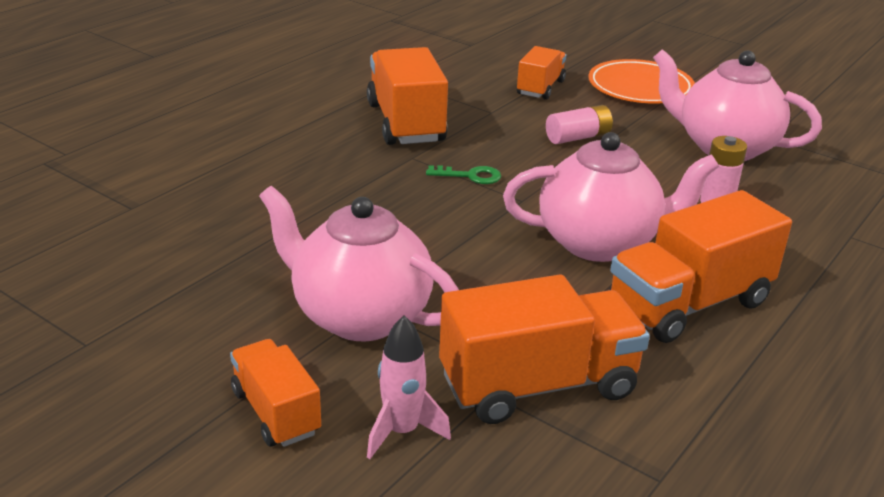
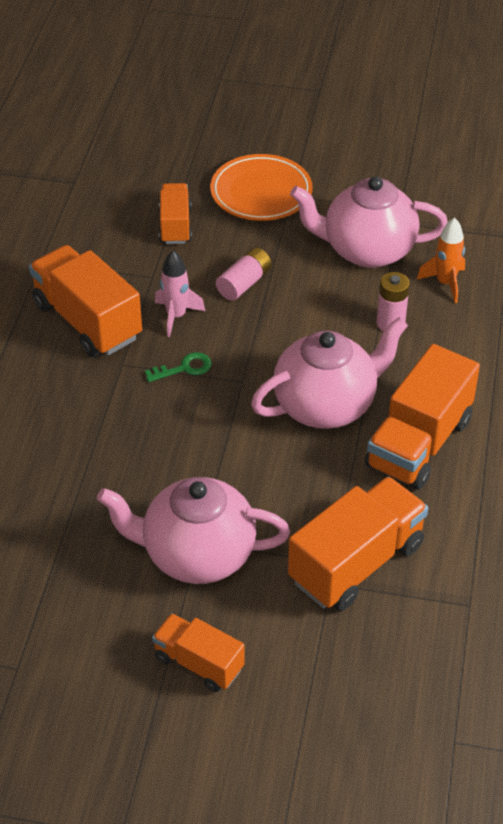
camera: 25 degrees left, 15 degrees up
(402, 431) = (291, 641): pink rocket -> pink rocket (176, 316)
(799, 190) = (445, 283): none -> orange rocket

